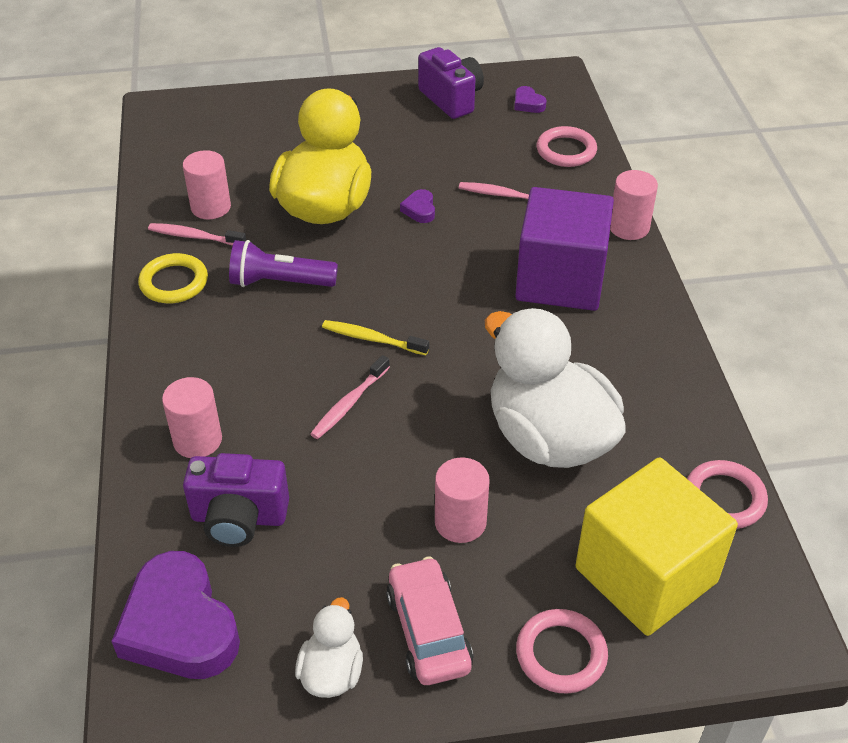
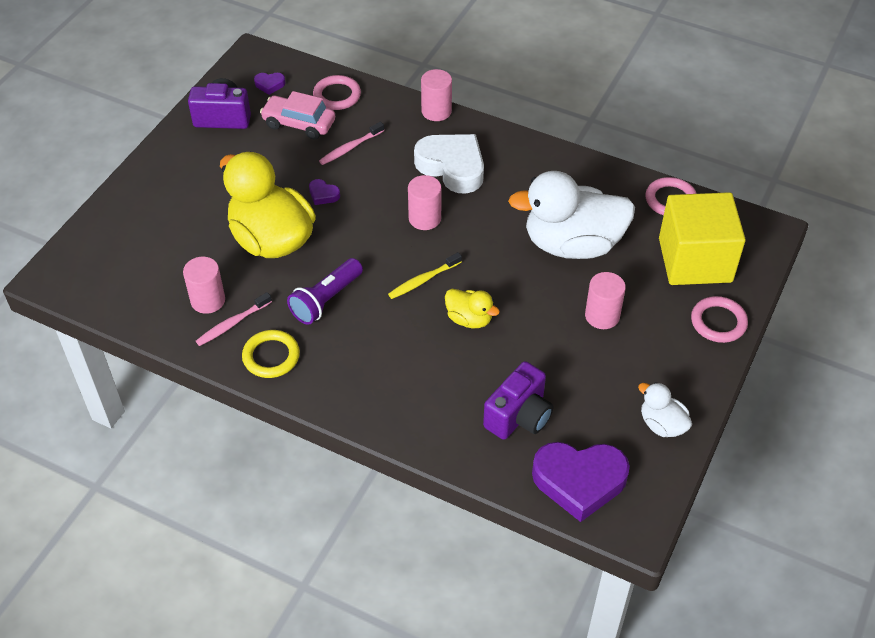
camera: 55 degrees left, 5 degrees up
(197, 440) = (436, 409): pink cylinder -> pink cylinder (424, 218)
(349, 403) = (469, 319): pink toothbrush -> yellow duck
(428, 631) = (665, 369): pink car -> pink car (299, 124)
(560, 279) = (452, 167): purple cube -> white heart

